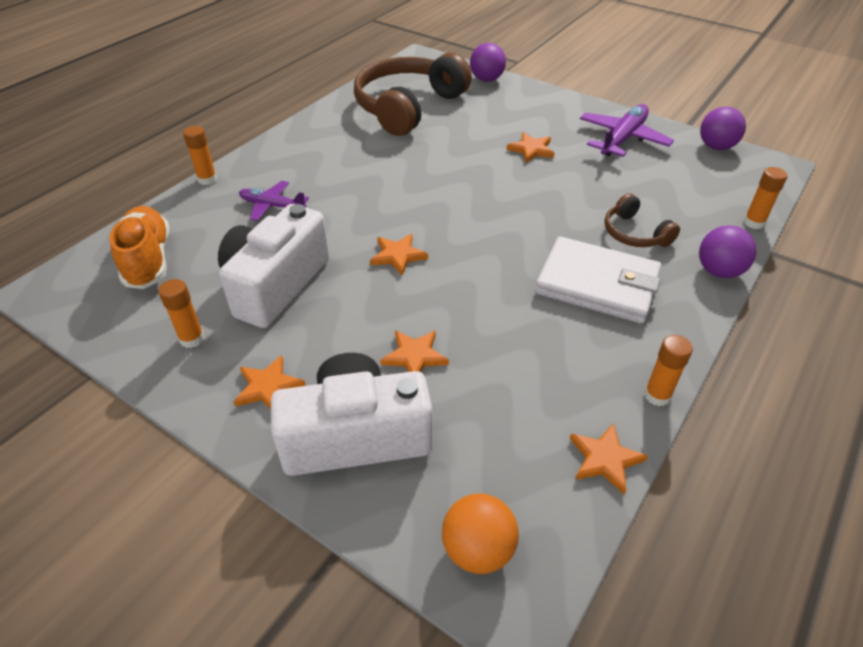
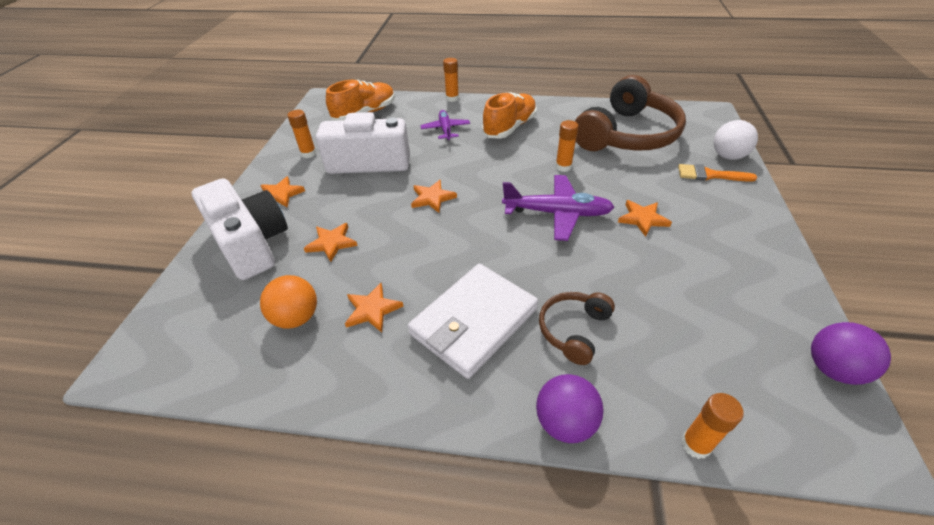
camera: 65 degrees right, 0 degrees up
(321, 163) = (509, 127): none -> orange shoe
(408, 107) = (626, 135): brown headphones -> brown headphones turned 120 degrees clockwise
(478, 549) = (168, 332): orange ball -> orange ball (296, 317)
(486, 79) = (728, 156): purple ball -> white ball
(503, 97) = (710, 175): none -> orange brush
(597, 284) = (474, 322): white wallet -> white wallet turned 45 degrees clockwise
(605, 459) = (261, 384): orange star -> orange star (372, 309)
(622, 139) = (740, 277): purple plane -> purple plane (557, 213)
(657, 395) = (345, 405): orange glue stick -> orange glue stick (563, 167)

